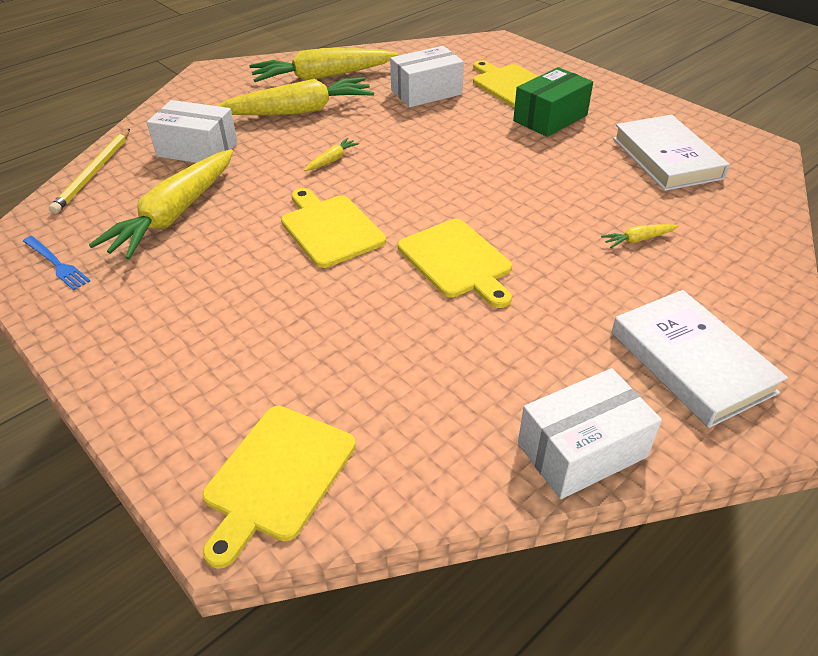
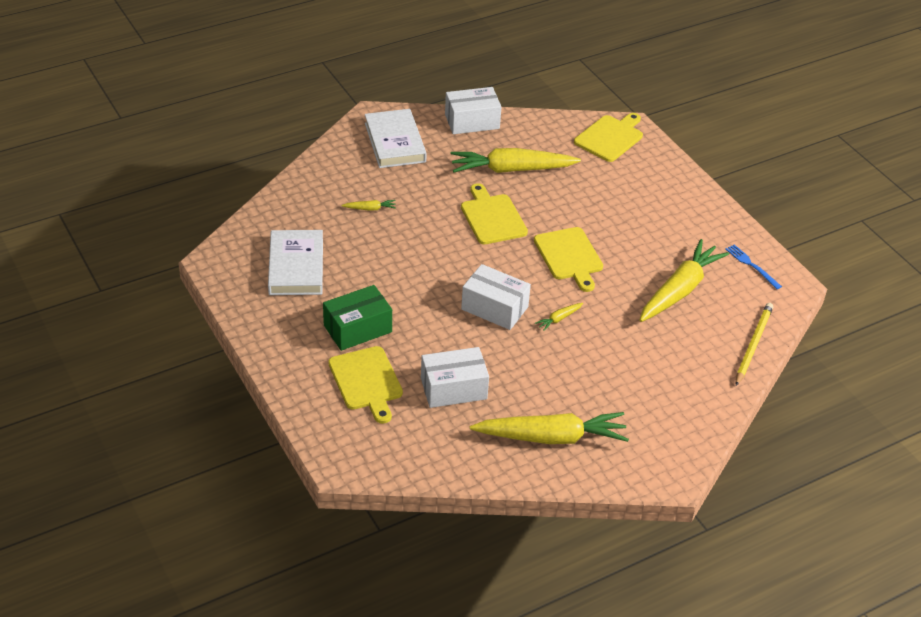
camera: 170 degrees left, 0 degrees up
(197, 149) = (671, 354): white box -> white box (494, 308)
(298, 111) = (581, 387): yellow carrot -> yellow carrot (511, 170)

